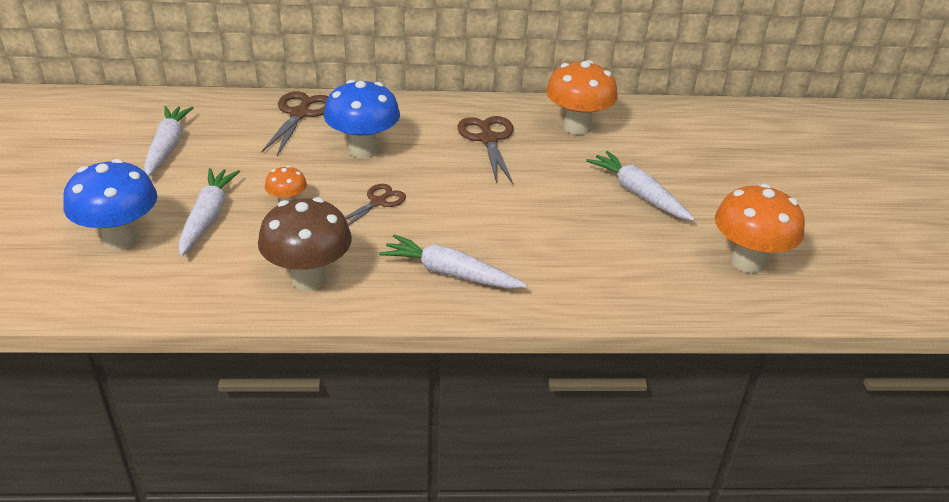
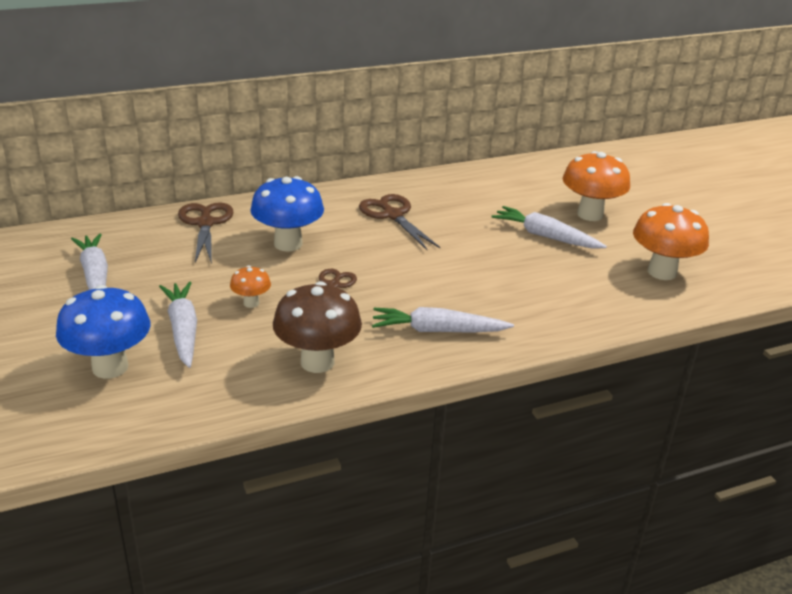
camera: 20 degrees left, 5 degrees down
(577, 127) = (460, 192): orange mushroom -> orange mushroom (590, 214)

